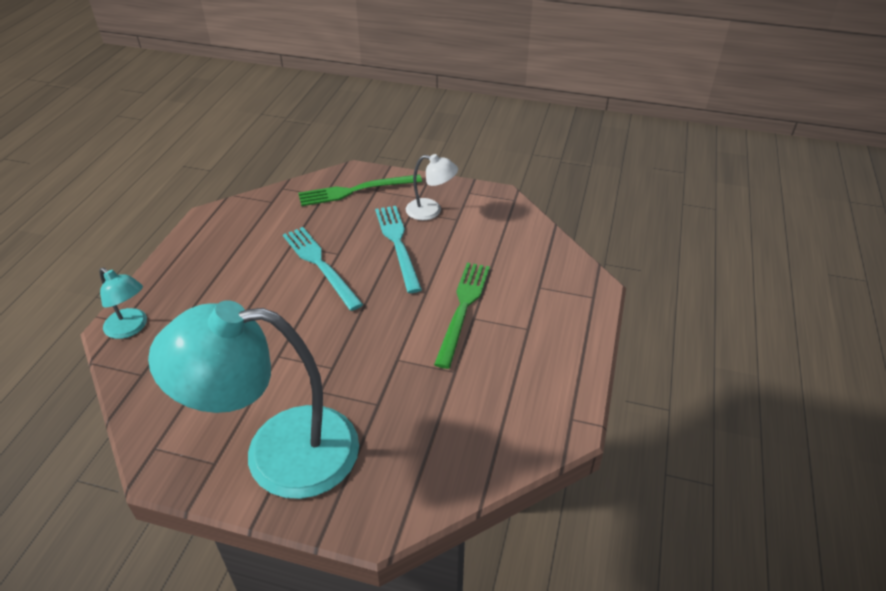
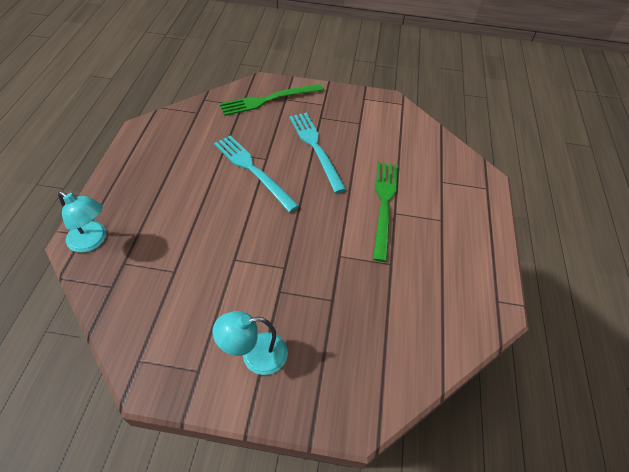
camera: 10 degrees left, 10 degrees up
(278, 452) = (255, 355): turquoise lamp -> turquoise lamp, size x0.45
(431, 211) = (336, 116): white lamp -> none

